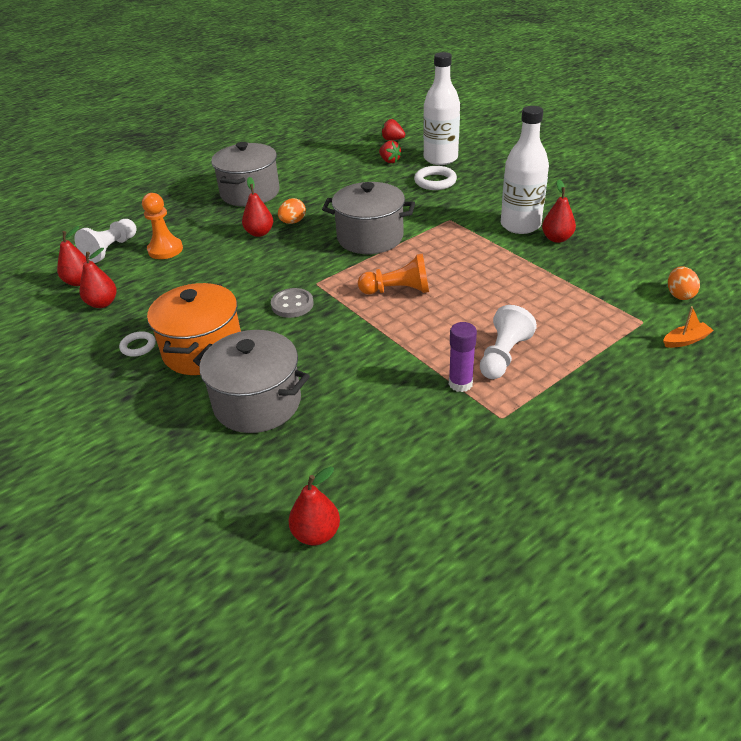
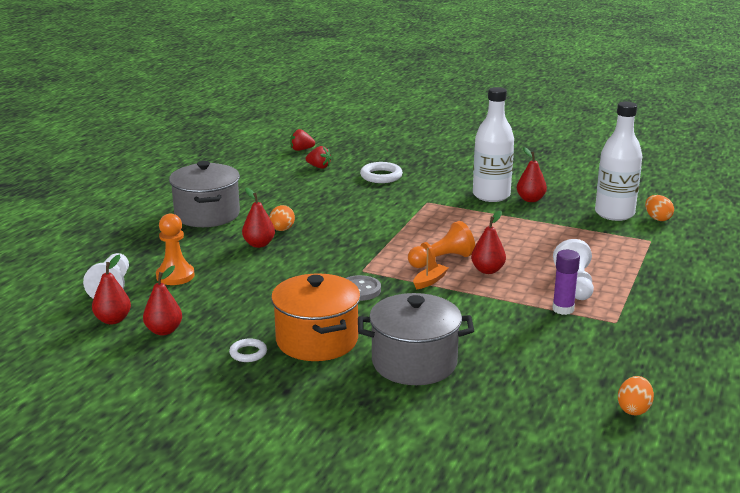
camera: 30 degrees left, 15 degrees down
(316, 533) = (562, 427): red pear -> red pear (487, 270)
(370, 237) = (371, 228): grey pot -> none
(410, 540) = (633, 409): none -> orange egg
(440, 158) = (365, 158): white bottle -> white bottle (614, 214)
(685, 340) = (690, 245): orange boat -> orange boat (430, 281)

